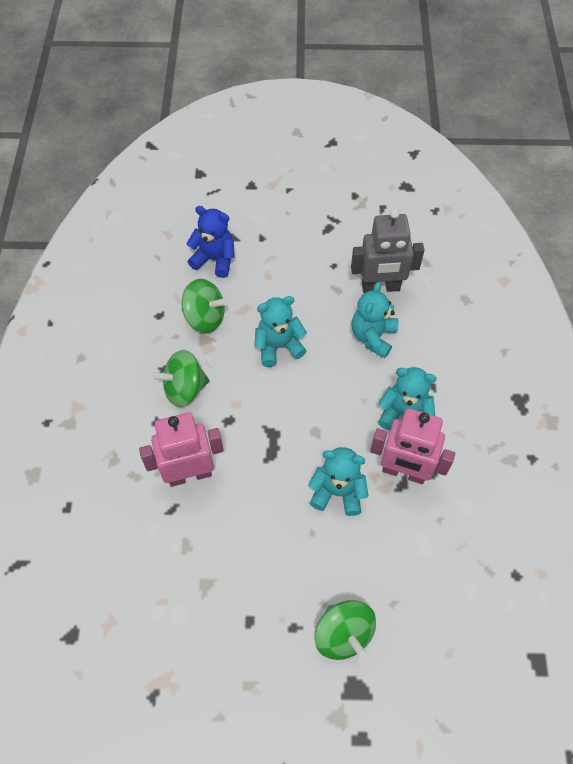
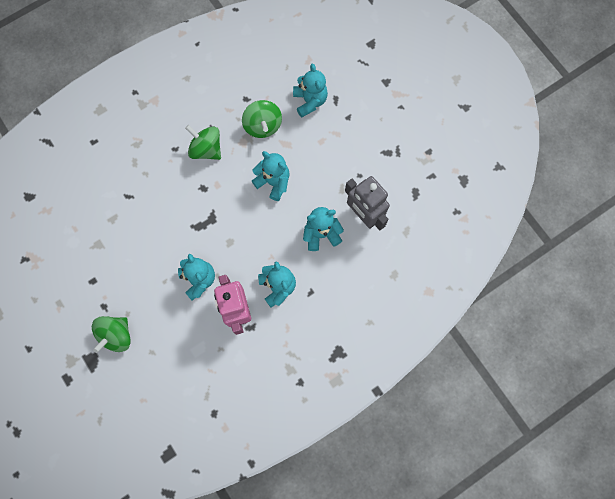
camera: 55 degrees right, 15 degrees up
(189, 474) = (155, 190): pink robot -> none
(215, 259) = (310, 101): blue teddy bear -> turquoise teddy bear

